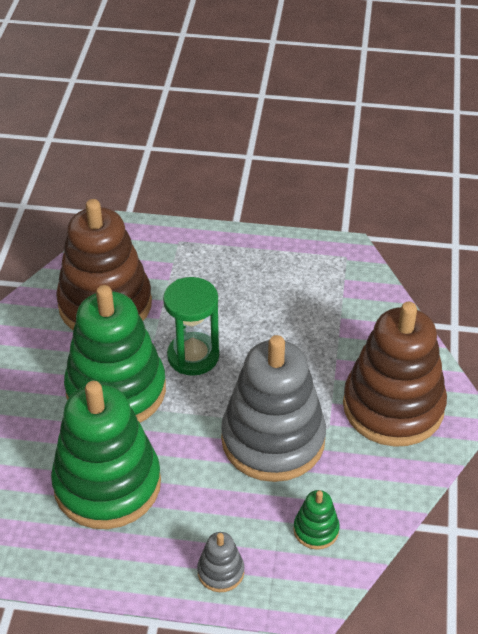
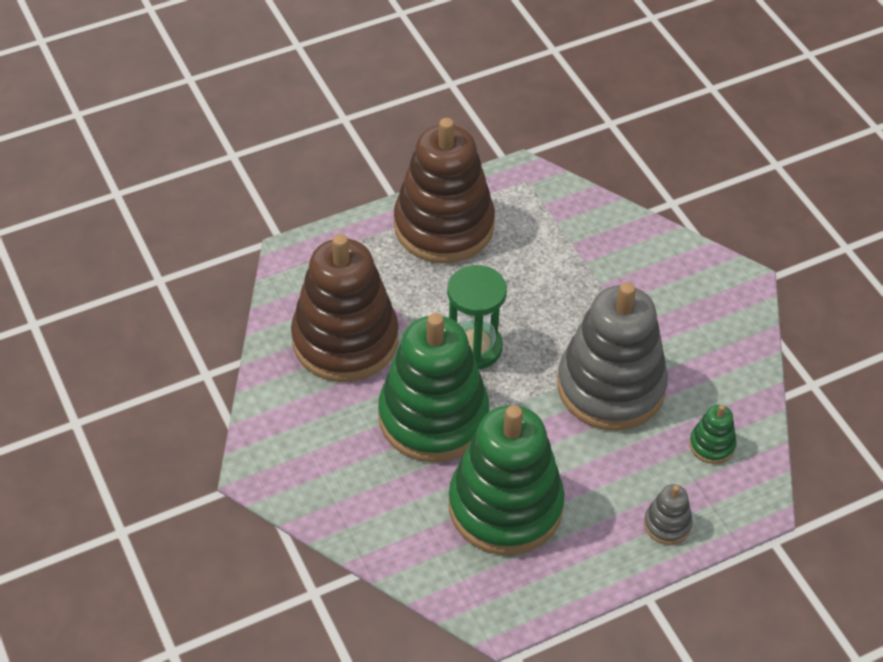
camera: 35 degrees left, 5 degrees up
(393, 407) = (683, 303): brown stacking toy -> brown stacking toy (444, 226)

